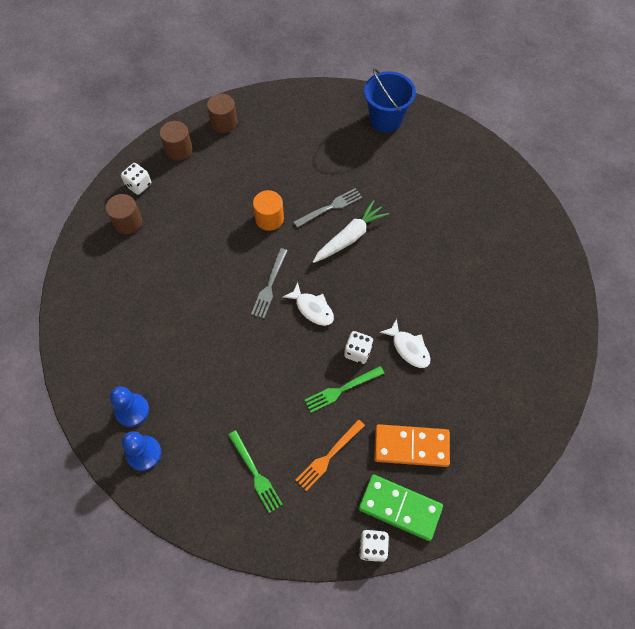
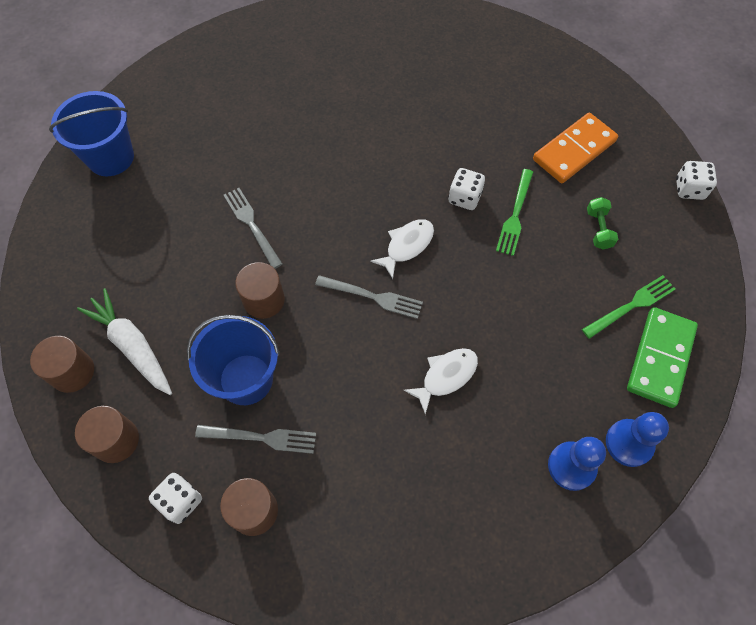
camera: 90 degrees left, 0 degrees up
(172, 223) = (262, 437): none -> grey fork
(212, 212) = (246, 379): none -> blue bucket
(269, 218) = (264, 300): orange cylinder -> brown cylinder
(328, 457) = (598, 229): orange fork -> green dumbbell
(341, 390) = (515, 215): green fork -> green fork turned 45 degrees clockwise
(349, 237) = (301, 203): white carrot -> white carrot (132, 346)
(400, 507) = (642, 163): green domino -> green domino (660, 358)
(408, 348) = (456, 147): white fish -> white fish (446, 376)
(411, 446) = (574, 151): orange domino -> orange domino turned 45 degrees clockwise

